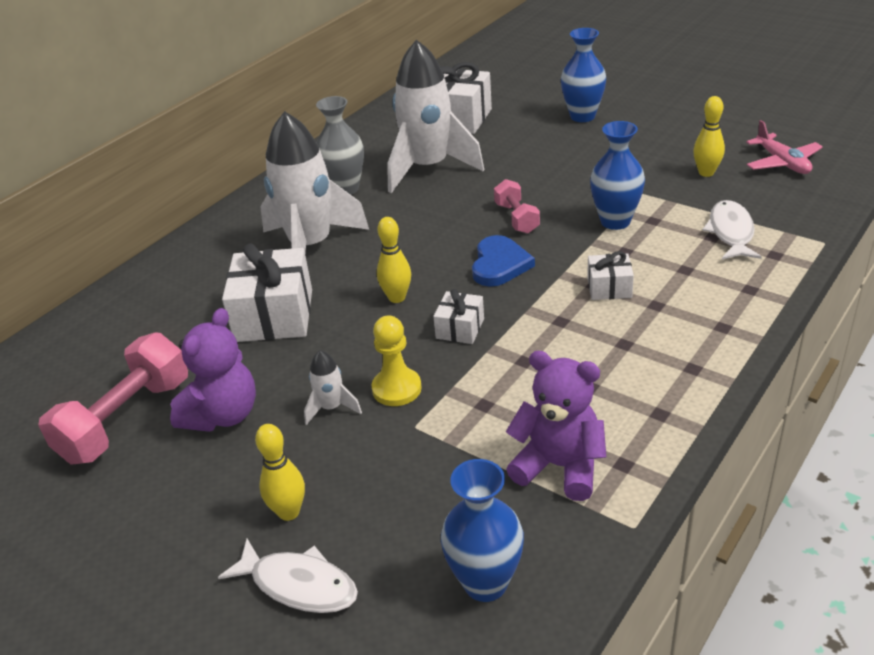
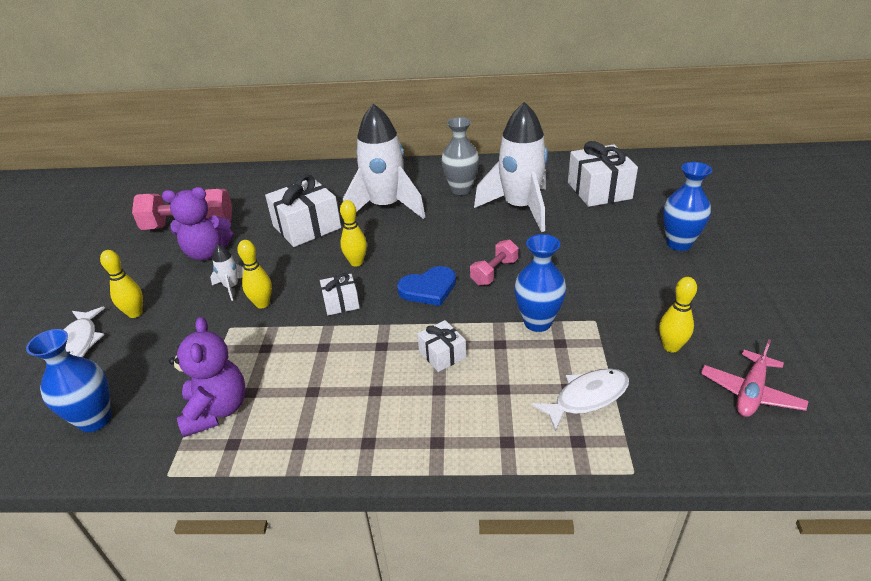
camera: 55 degrees right, 0 degrees up
(396, 389) = (262, 304): yellow pawn -> yellow bowling pin

